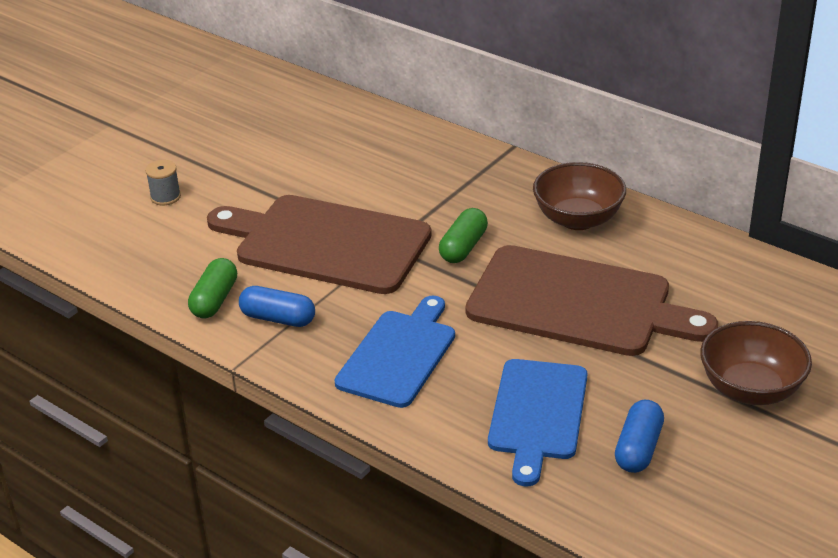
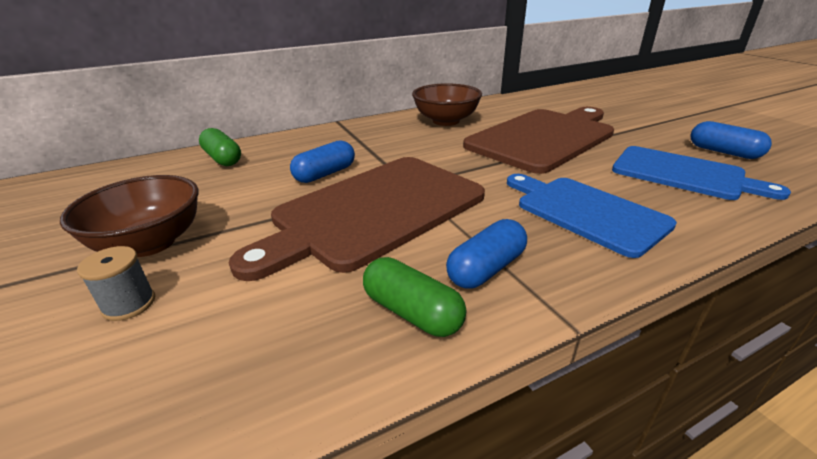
camera: 65 degrees left, 5 degrees down
(374, 193) = (325, 174): none -> blue capsule
(463, 247) = (443, 157): green capsule -> green capsule (223, 159)
(750, 389) = (655, 117): brown bowl -> brown bowl (150, 243)

